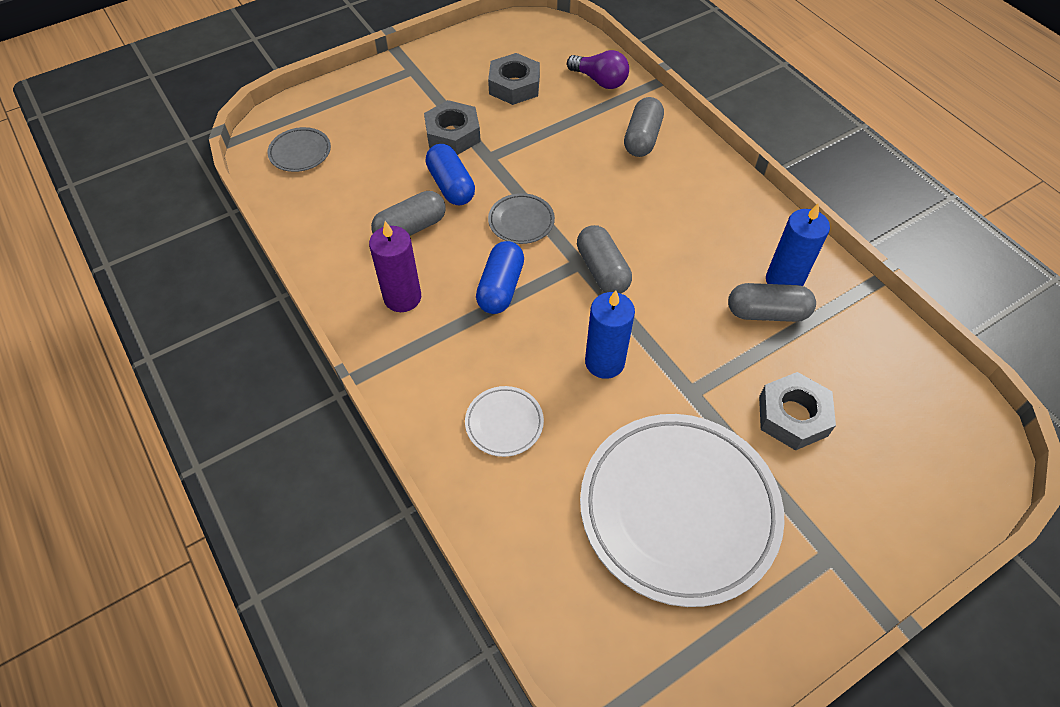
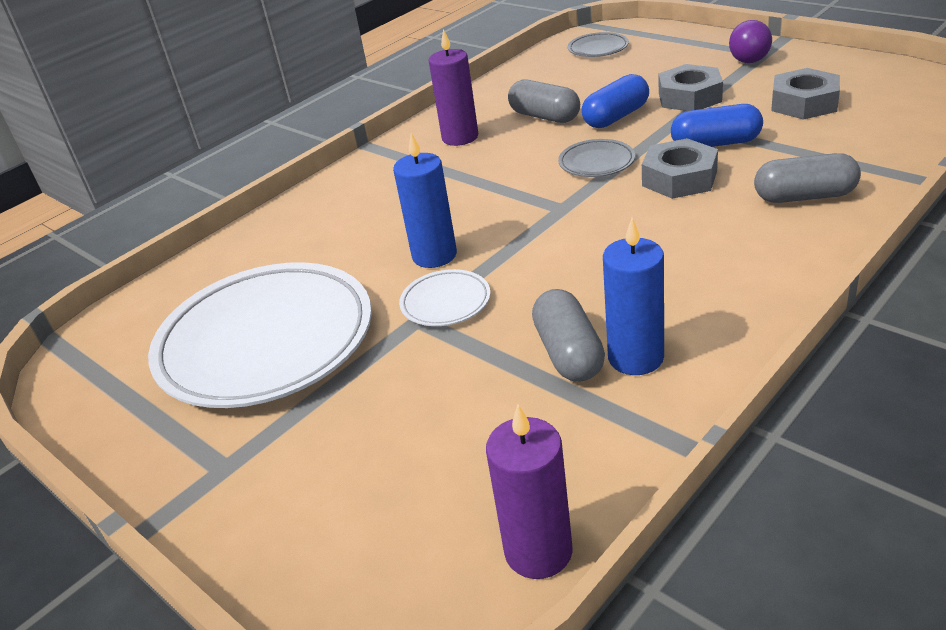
camera: 80 degrees right, 20 degrees down
(500, 287) = (500, 176): blue capsule -> blue capsule (715, 144)
(504, 423) = (341, 221): white plate -> white plate (445, 302)
(600, 81) = (880, 145): purple light bulb -> purple light bulb (750, 56)
(602, 270) = (561, 224): grey capsule -> none
(793, 416) = (411, 404): grey nut -> grey nut (679, 178)
(940, 378) = (538, 551): none -> purple candle

